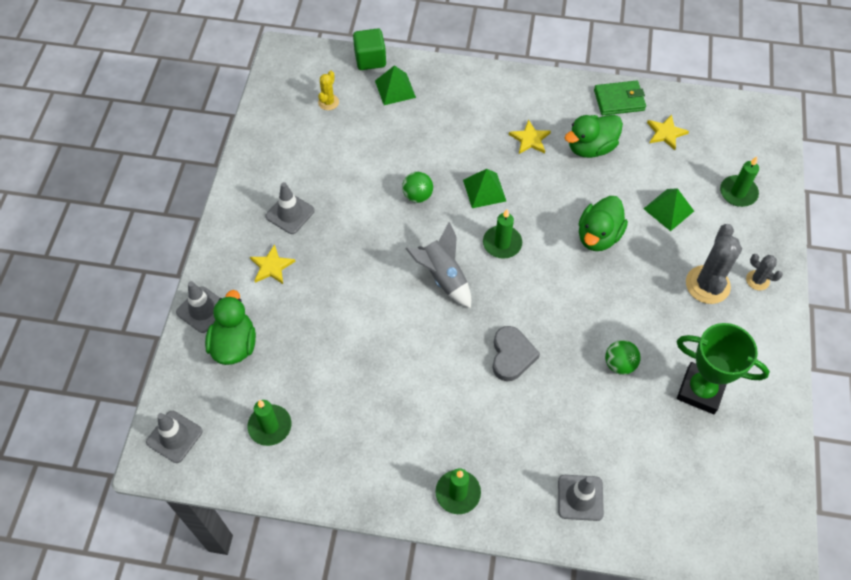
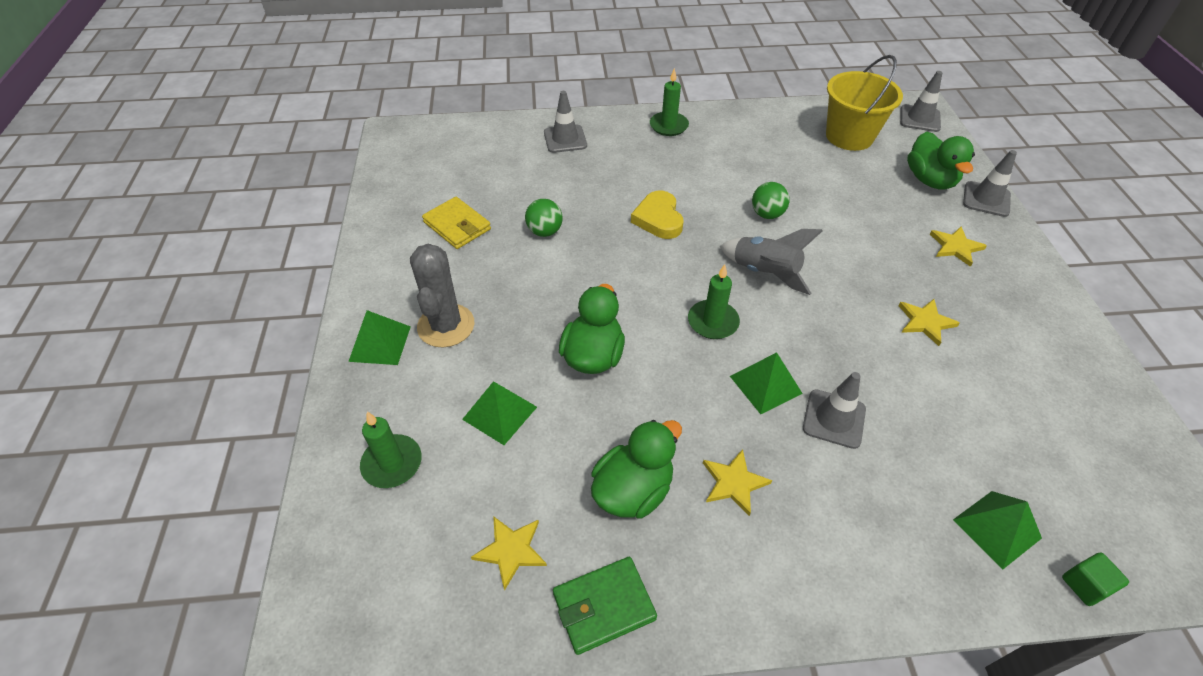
camera: 165 degrees right, 10 degrees down
(270, 426) = (849, 136): green candle -> yellow bucket
(290, 213) = (985, 303): grey traffic cone -> grey traffic cone (834, 419)
(328, 102) = (1076, 475): yellow cactus -> none
(345, 209) = (925, 322): none -> yellow star
(370, 59) = (1085, 585): green cube -> green cube, size x0.63
(417, 196) = (848, 358): green ball -> green ball (767, 214)
(512, 355) = (658, 219): grey heart -> yellow heart
(700, 390) = (457, 226): green trophy -> yellow wallet
(757, 280) = (380, 343): grey cactus -> green pyramid

